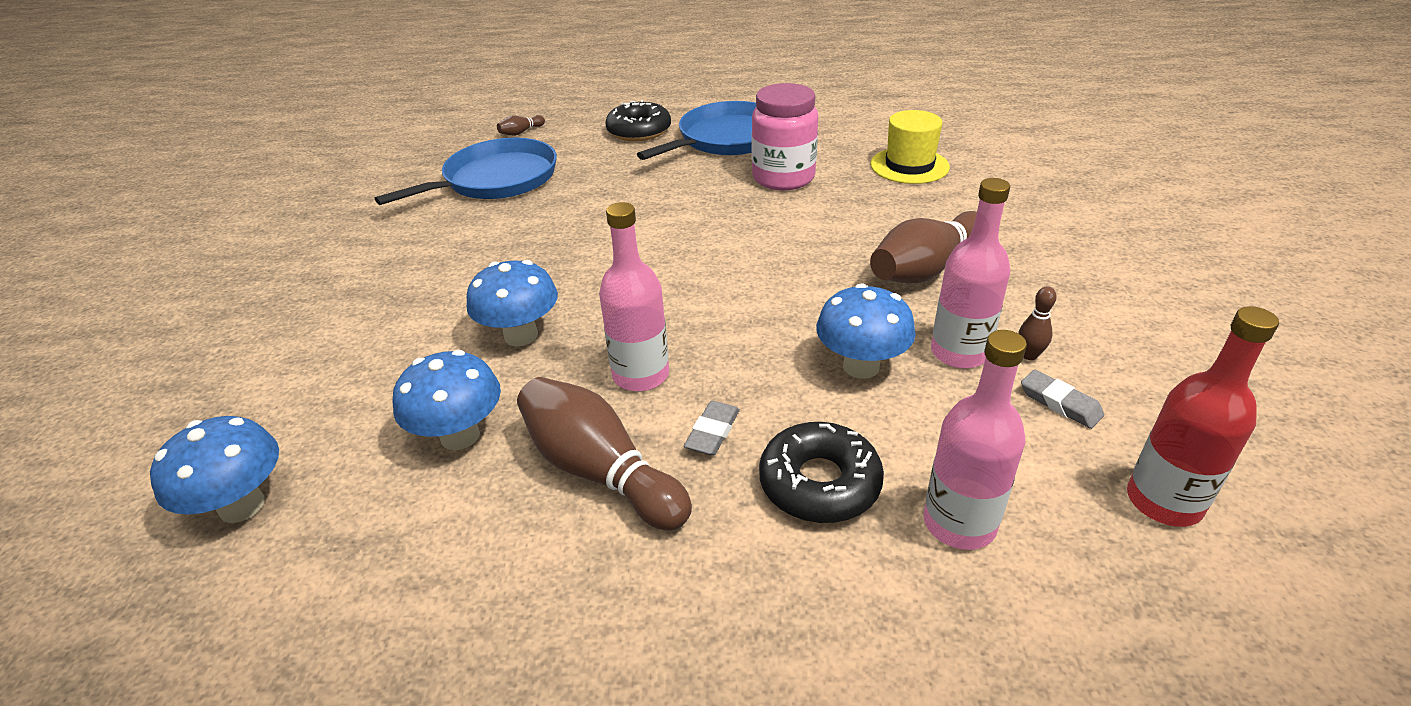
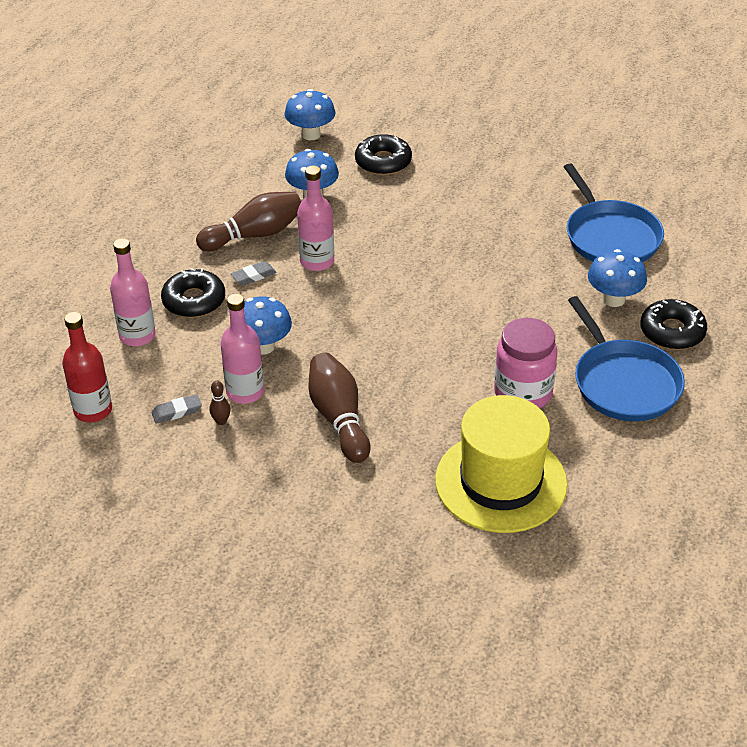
camera: 110 degrees right, 5 degrees up
(345, 383) = (383, 162): none -> black donut
(521, 132) = (704, 261): brown bowling pin -> none
(521, 335) = (385, 224): blue mushroom -> blue mushroom (614, 299)
(712, 432) = (253, 276): grey eraser -> grey eraser turned 75 degrees counterclockwise
(909, 166) = (500, 482): yellow hat -> yellow hat, size x1.70

